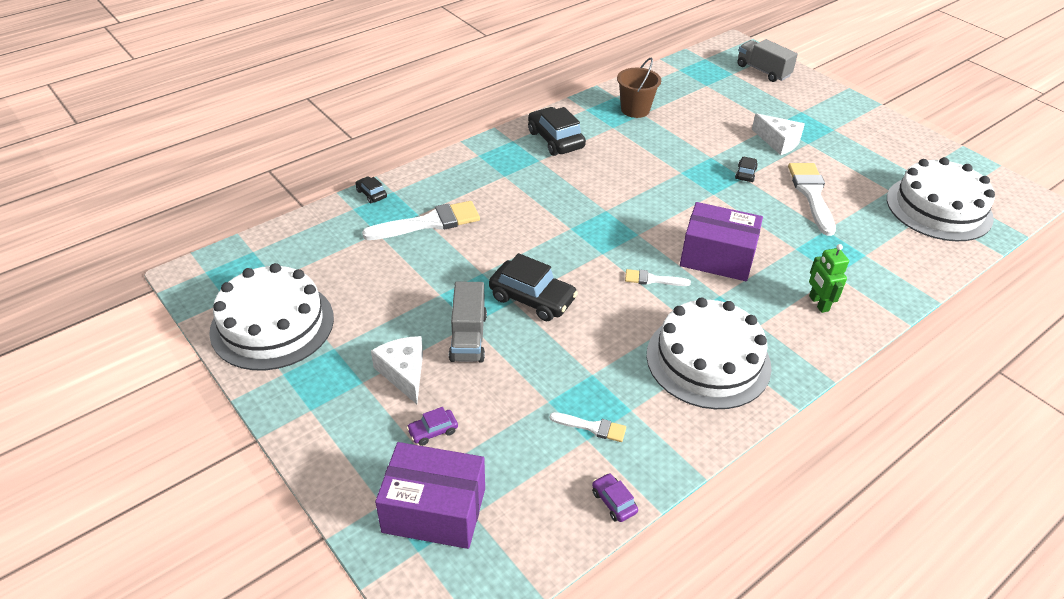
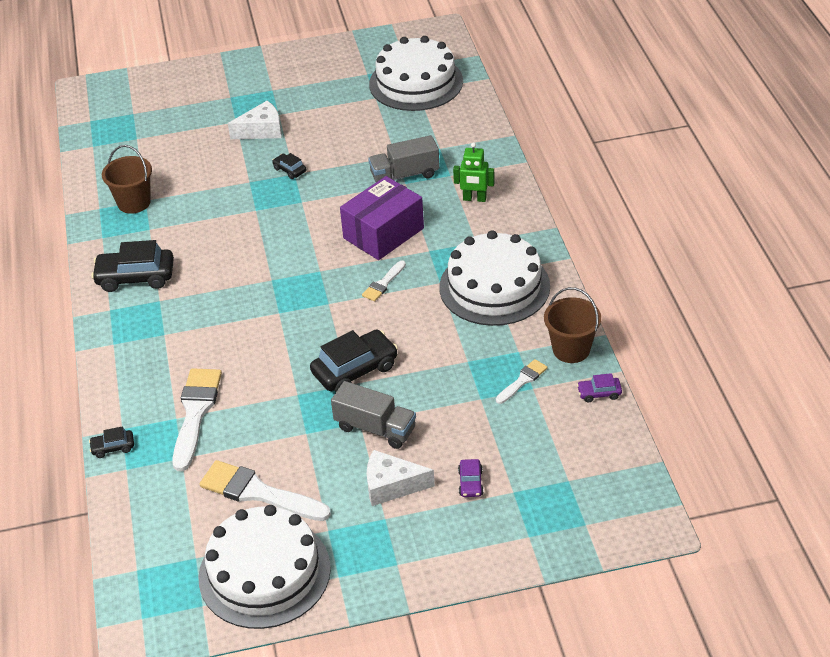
camera: 60 degrees left, 0 degrees up
(434, 510) = (552, 504): purple box -> none
(662, 454) = (571, 349): none -> brown bucket
(763, 71) = (147, 92): grey truck -> grey truck (404, 175)
(812, 195) = (347, 143): white brush -> white brush (259, 493)

